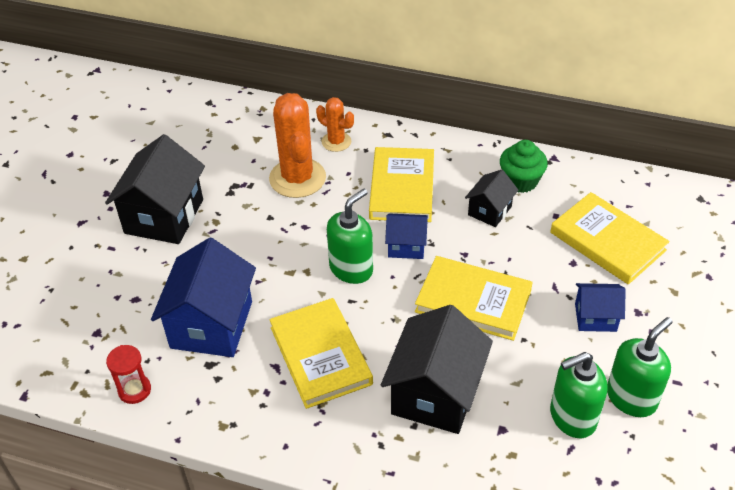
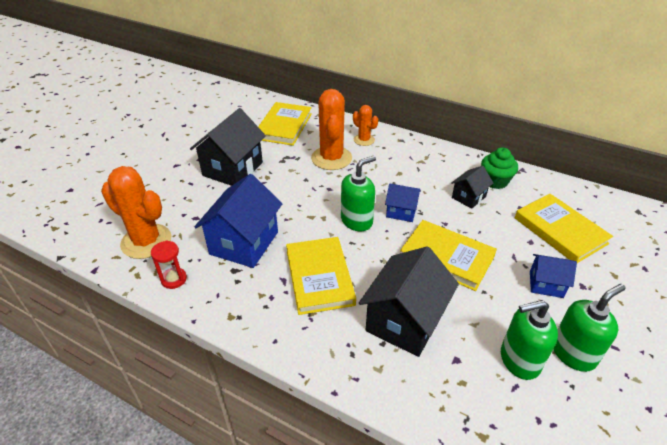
camera: 10 degrees right, 5 degrees down
(79, 344) = (146, 241): none -> orange cactus
(402, 188) = (405, 174): yellow book -> yellow book (284, 126)

